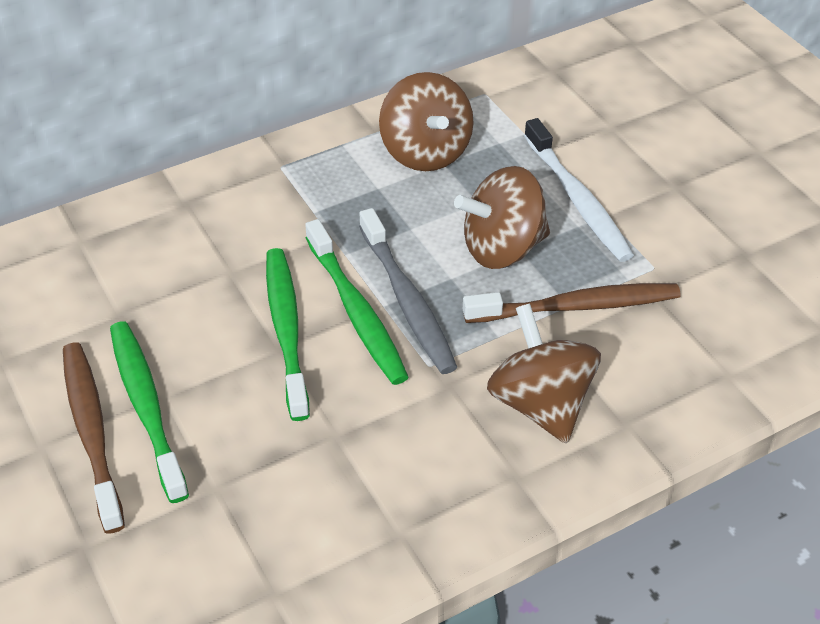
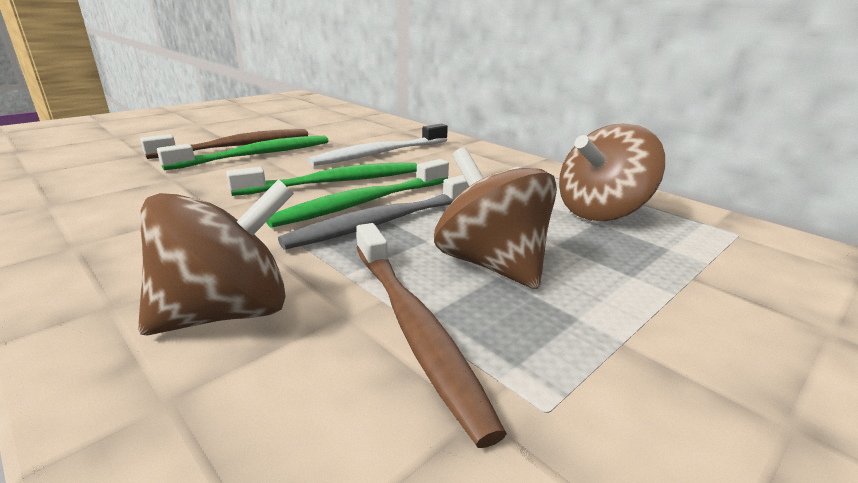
camera: 75 degrees right, 20 degrees down
(577, 199) = (631, 311): white toothbrush -> white toothbrush (380, 153)

